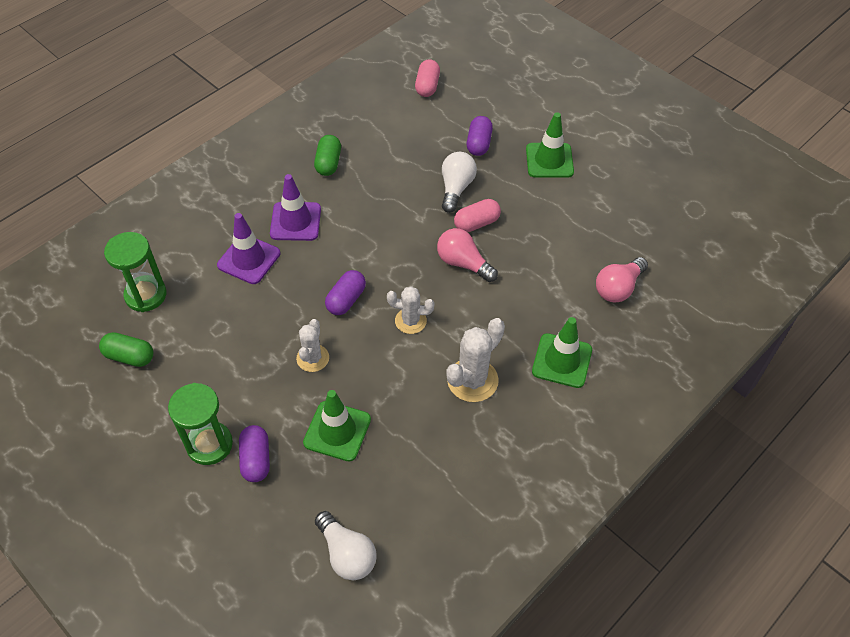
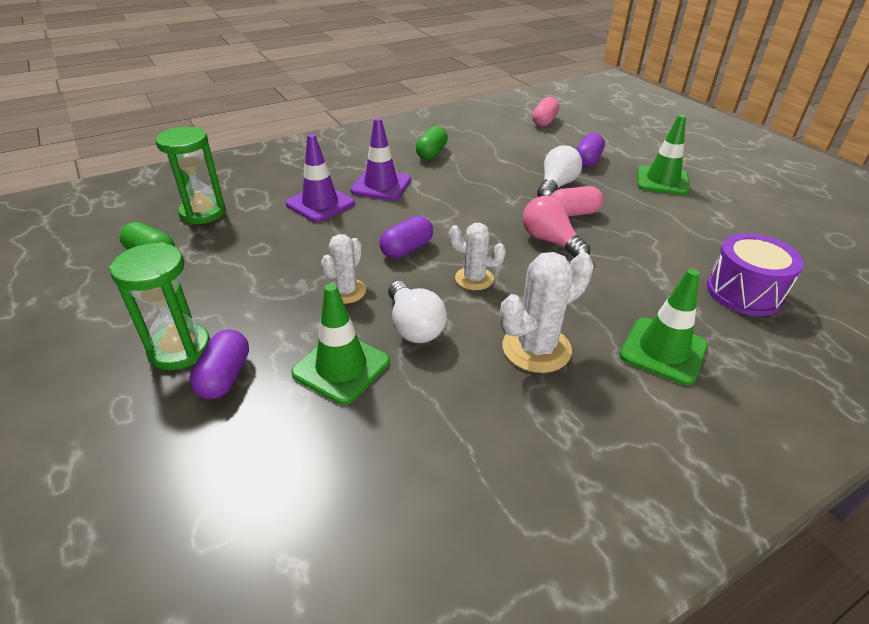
camera: 15 degrees right, 15 degrees down
(347, 554) = (283, 527): white light bulb -> white light bulb (414, 326)
(618, 288) = (744, 292): pink light bulb -> purple drum

